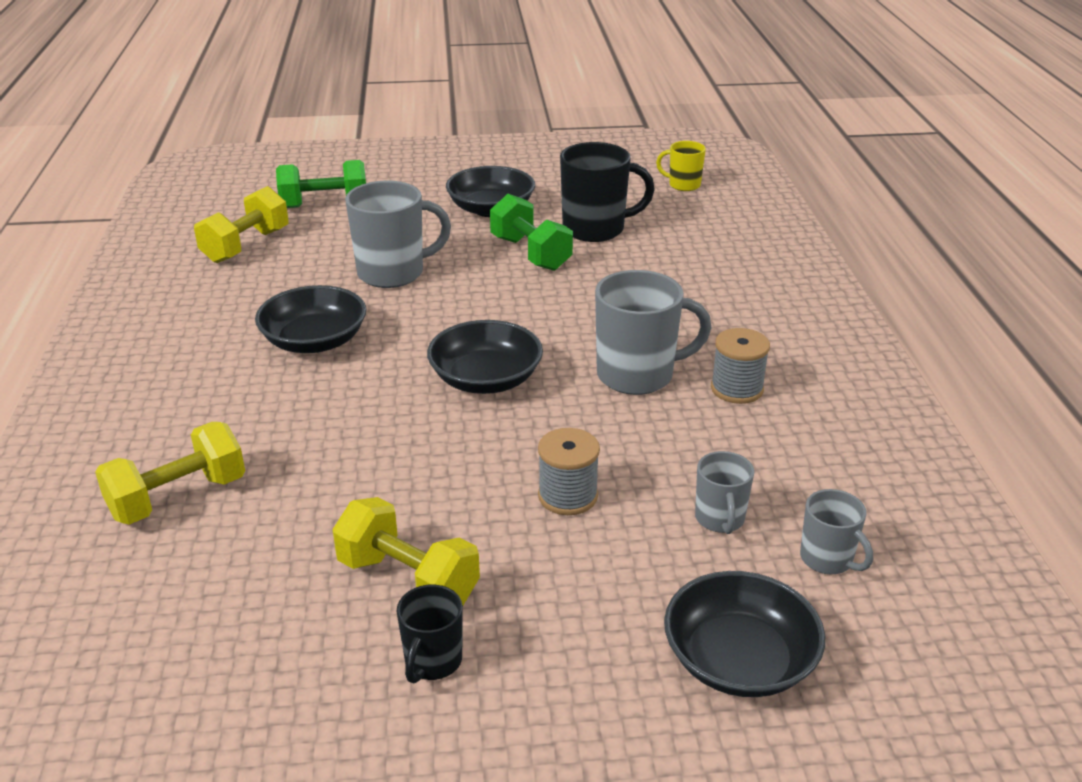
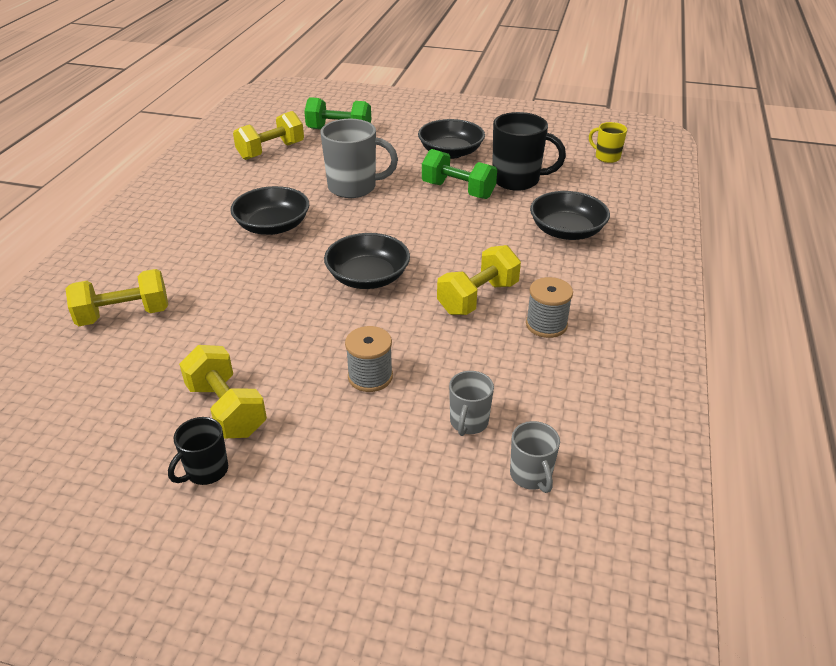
camera: 20 degrees right, 5 degrees up
(530, 253) = (458, 190): green dumbbell -> green dumbbell turned 45 degrees counterclockwise
(637, 375) = (478, 298): grey mug -> yellow dumbbell
(739, 660) = (414, 534): black bowl -> black bowl (566, 231)

